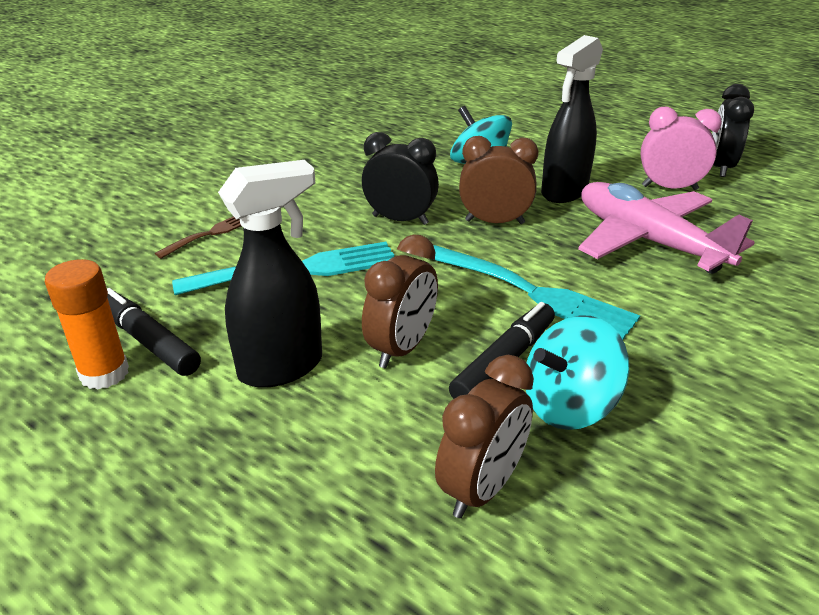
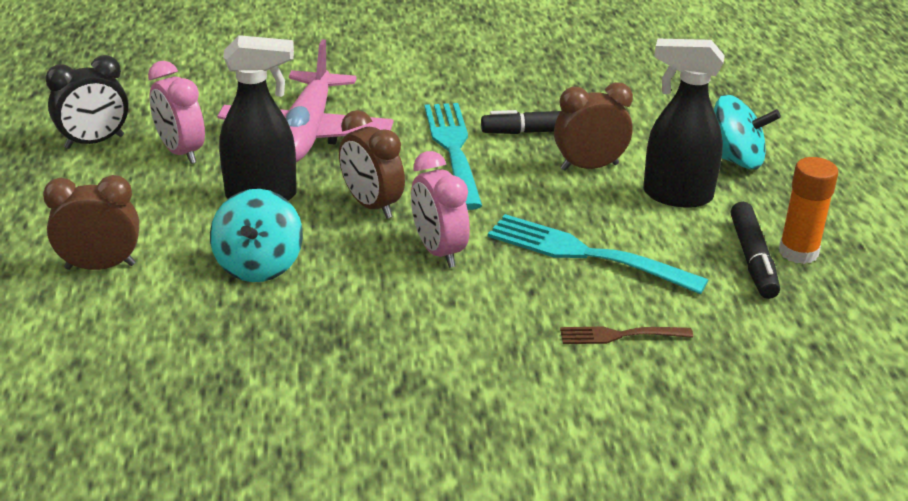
camera: 135 degrees left, 0 degrees up
(400, 220) = (438, 251): black clock -> pink clock
(482, 488) = (638, 102): brown clock -> brown clock (100, 266)
(568, 406) = (544, 102): turquoise spinning top -> turquoise spinning top (734, 159)

